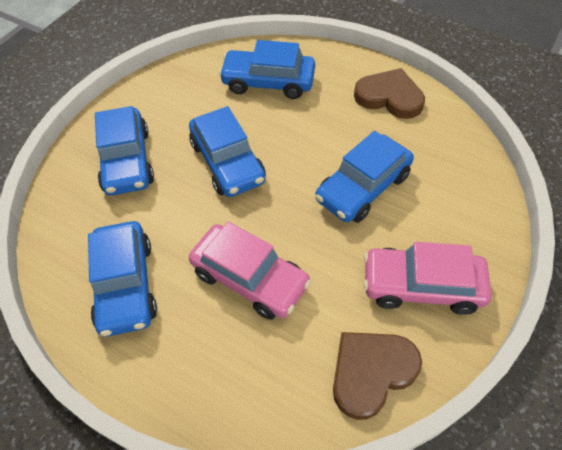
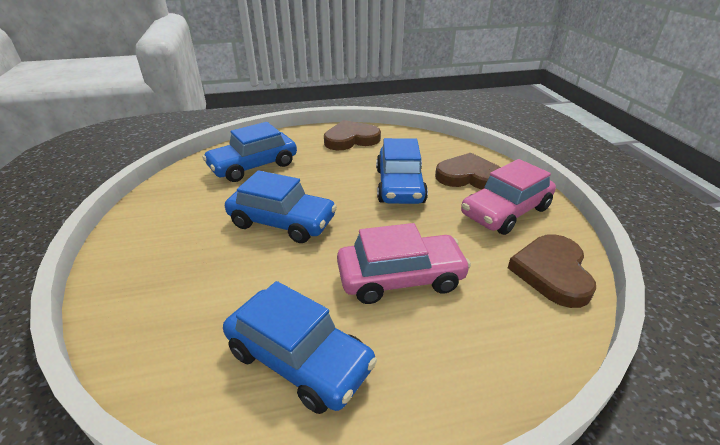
camera: 45 degrees left, 20 degrees down
(127, 161) = (179, 270): blue car -> none
(445, 222) = (469, 176): none -> brown heart

